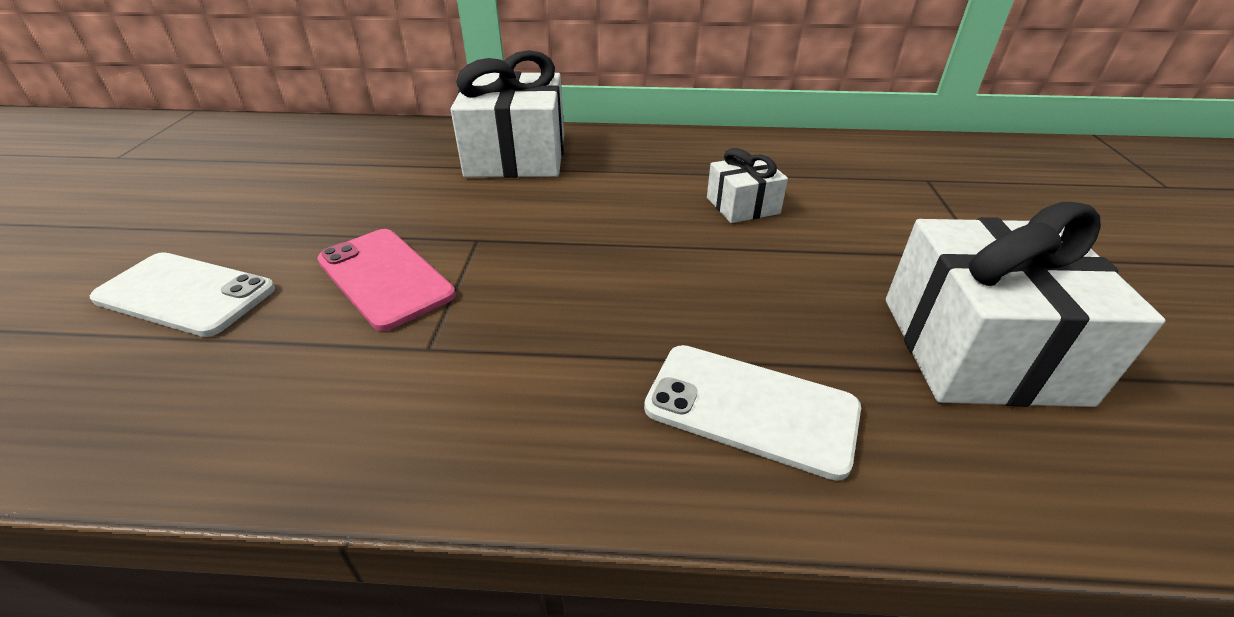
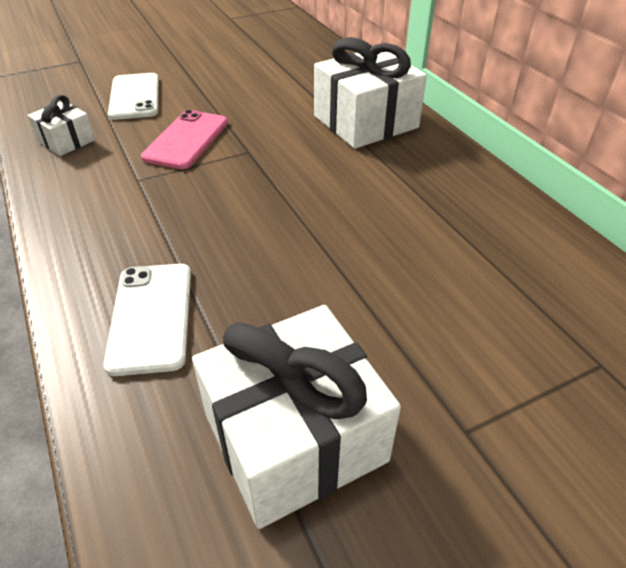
camera: 60 degrees right, 5 degrees up
(742, 205) = (403, 247): white gift -> white gift (66, 141)

